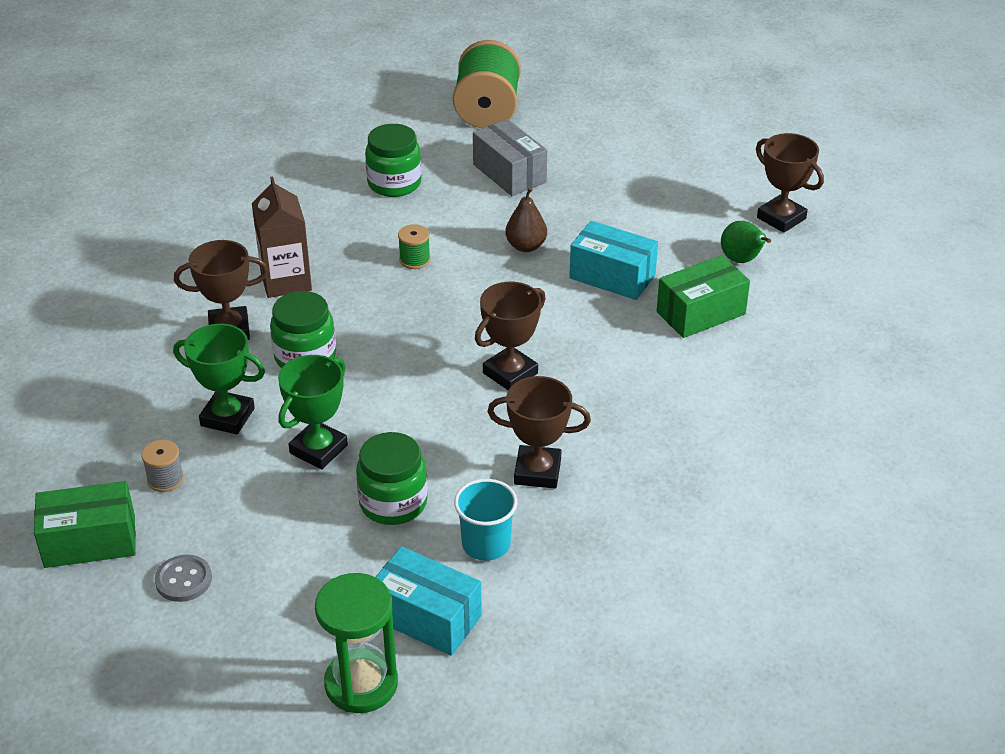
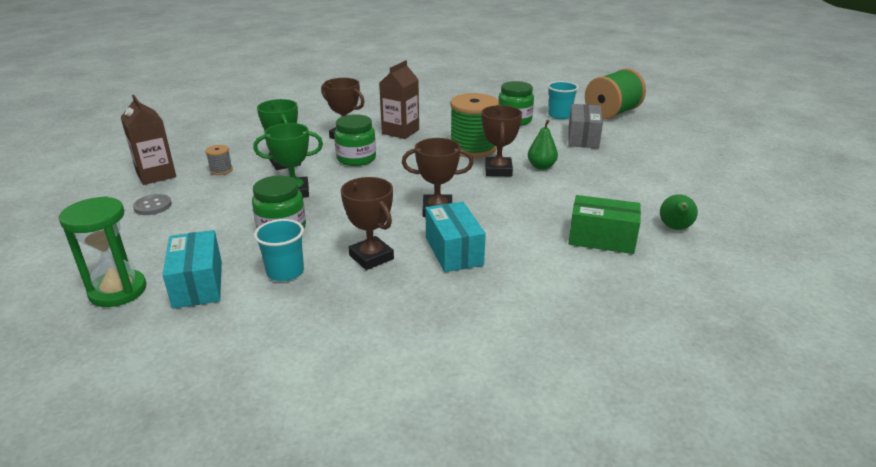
camera: 45 degrees right, 10 degrees down
(90, 541) = (156, 175): green box -> brown carton
(414, 260) = (473, 148): green spool -> green spool, size x2.27
(434, 146) = (559, 115): none -> turquoise cup
(526, 246) = (541, 166): brown pear -> green pear
(612, 276) = (571, 198): turquoise box -> turquoise box (454, 251)
(781, 218) = (740, 221): brown trophy -> brown trophy (498, 170)

